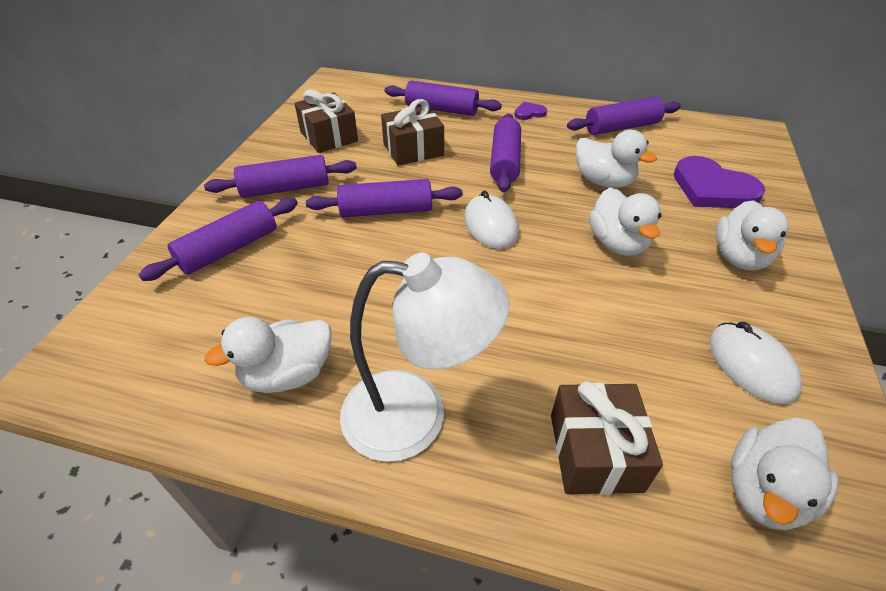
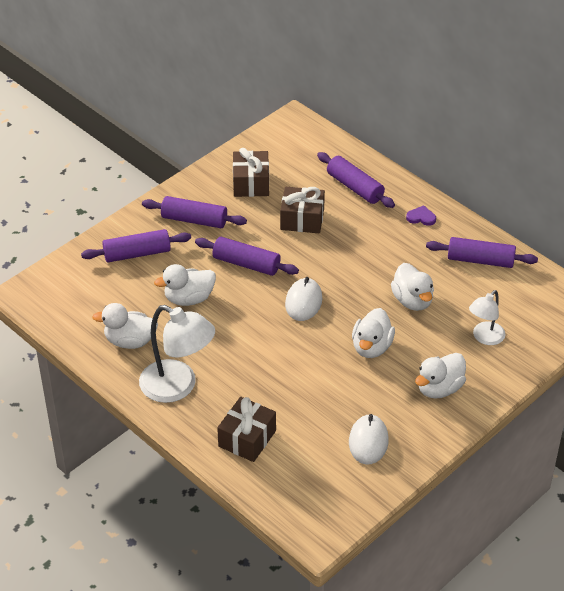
camera: 30 degrees right, 0 degrees up
(504, 162) = (358, 256): purple rolling pin -> none
(712, 188) = (485, 338): purple heart -> white lamp
(764, 492) = (307, 487): white duck -> white duck (189, 298)

